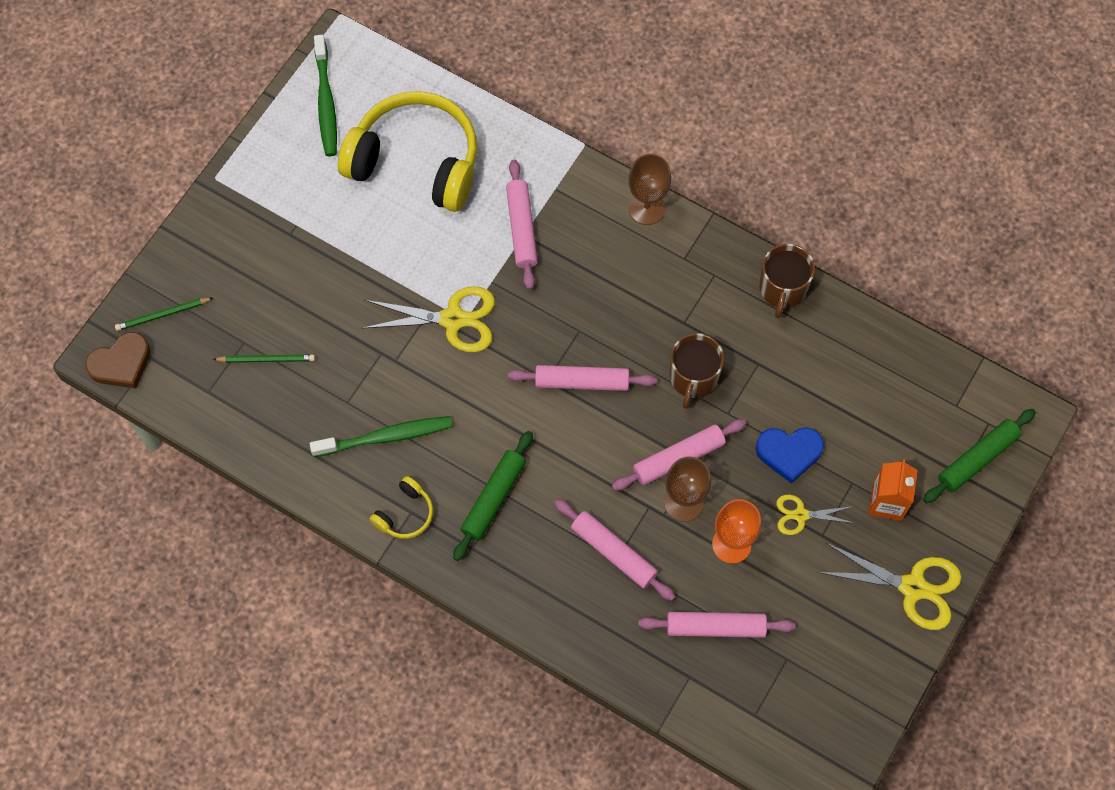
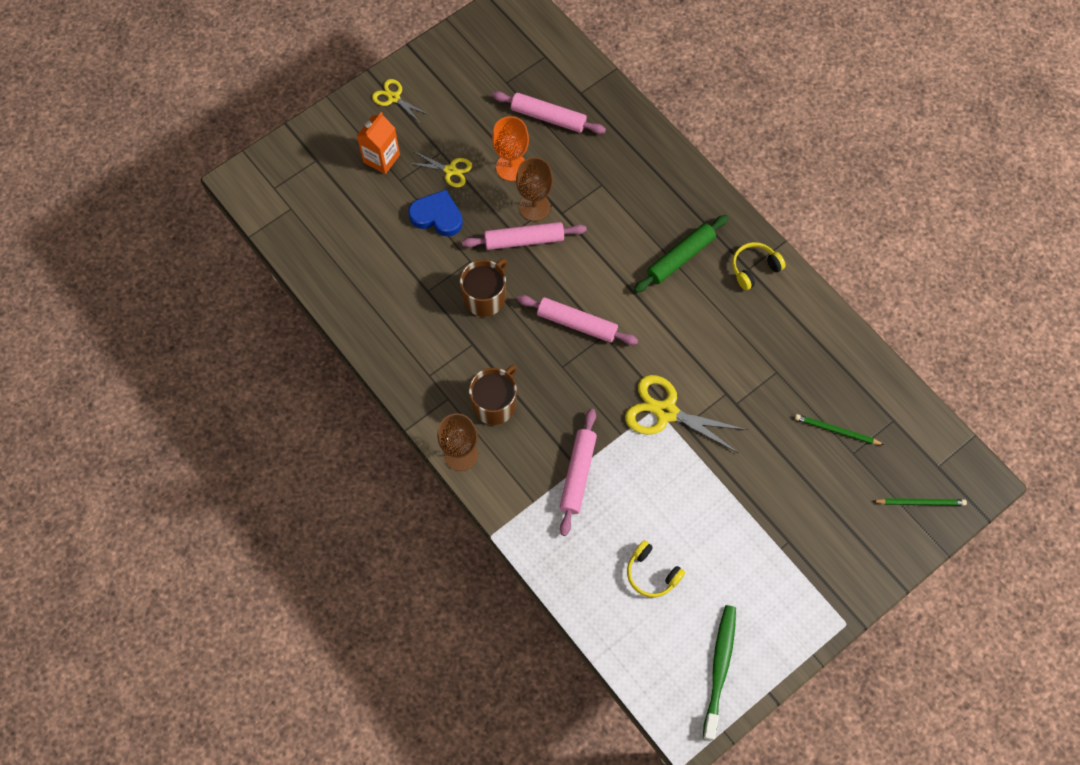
camera: 160 degrees left, 0 degrees up
(121, 363) = (965, 470): brown heart -> none
(386, 437) = (752, 332): green toothbrush -> none
(416, 162) = (652, 573): yellow headphones -> yellow headphones, size x0.42
(614, 552) = (602, 190): pink rolling pin -> none
(782, 289) = (378, 344): brown mug -> brown mug (495, 404)
(913, 587) = (394, 98): yellow scissors -> yellow scissors, size x0.57
(977, 459) = (298, 166): green rolling pin -> none

